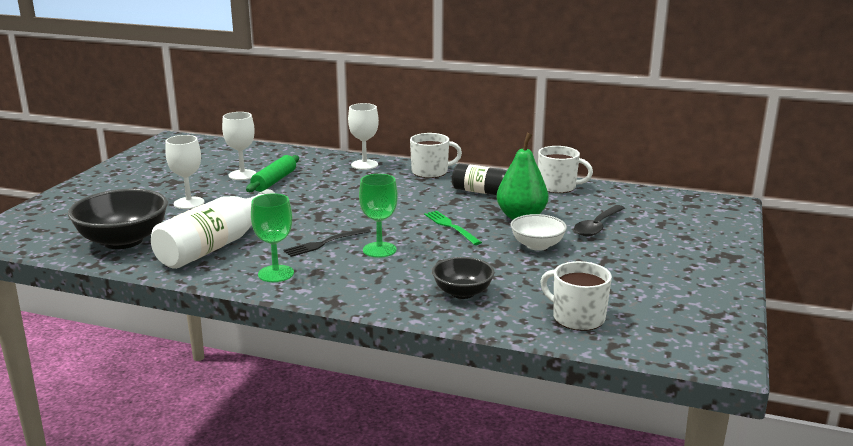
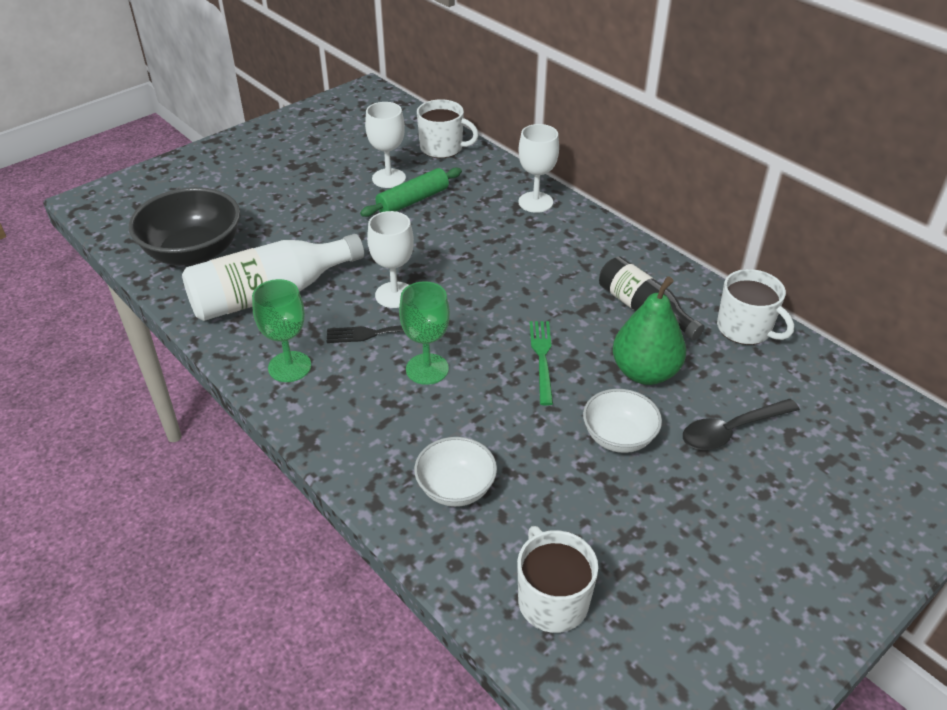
camera: 30 degrees right, 20 degrees up
(189, 203) = (299, 210): white goblet -> white goblet (394, 295)
(430, 172) = (603, 242): white mug -> white mug (442, 148)
(462, 293) = (456, 488): black bowl -> white bowl

